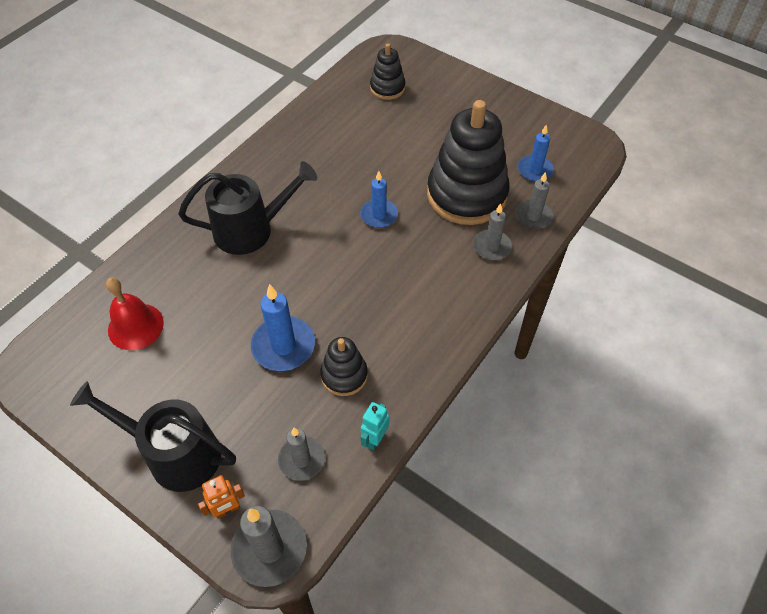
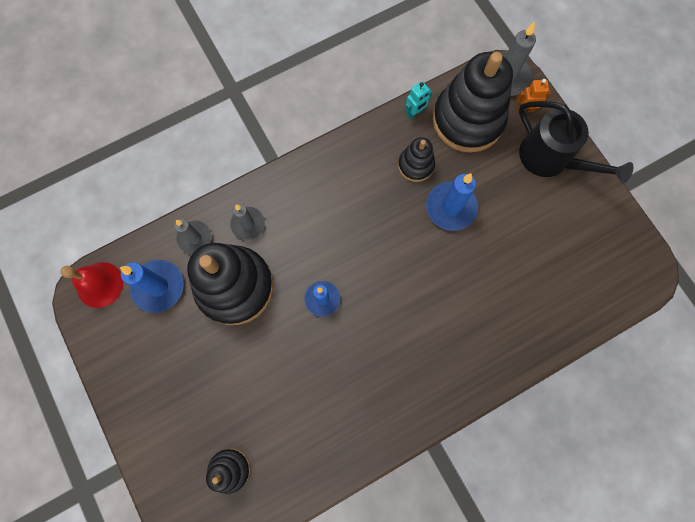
camera: 155 degrees left, 20 degrees up
(135, 326) = (560, 274): red bell -> red bell (100, 284)
(251, 230) = (440, 333): black watering can -> none
(301, 459) = (467, 120): grey candle -> black stacking toy
(535, 170) = (158, 287): blue candle -> blue candle, size x1.50

